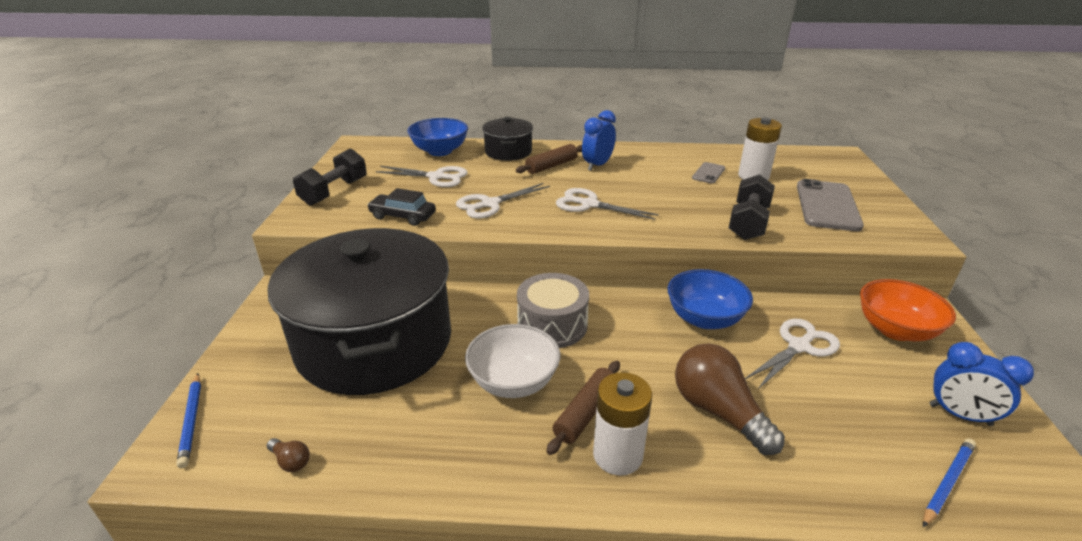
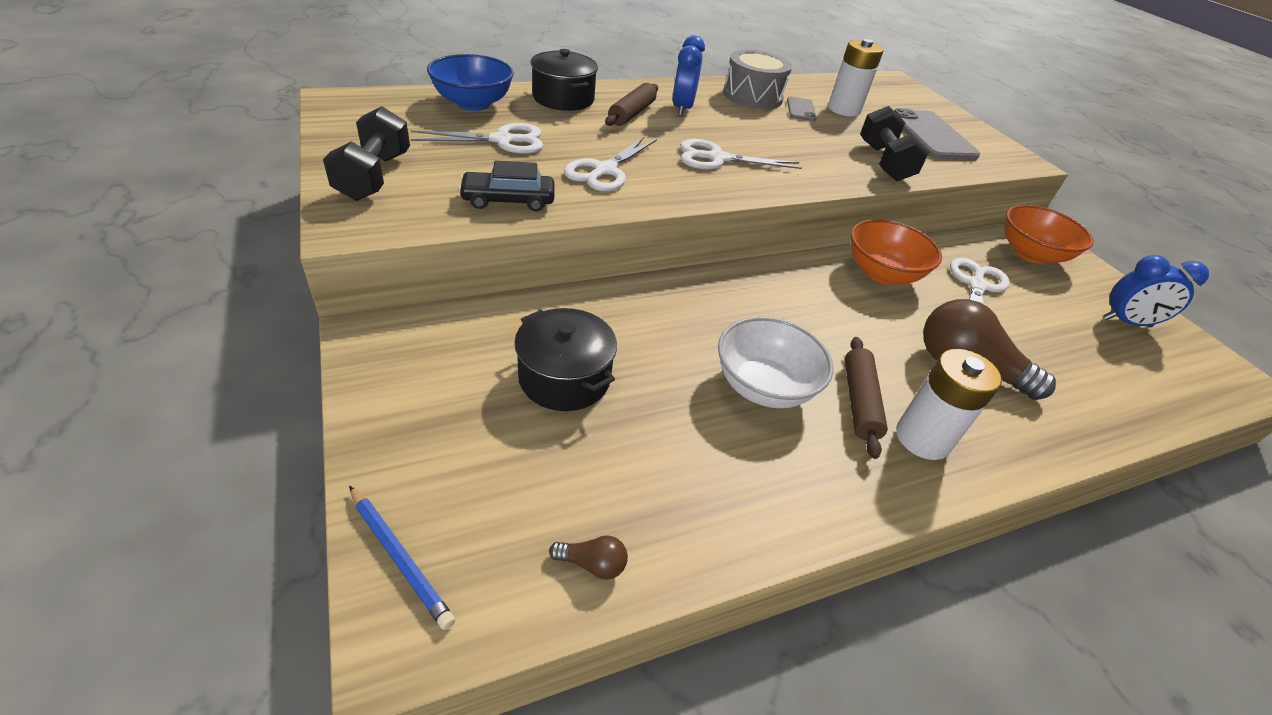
camera: 30 degrees left, 10 degrees up
(374, 342) = (564, 378): black pot -> black pot, size x0.44
(552, 325) = (748, 310): grey drum -> grey drum (752, 96)
(704, 318) = (882, 273): blue bowl -> orange bowl
(947, 482) = (1162, 384): blue pencil -> none

